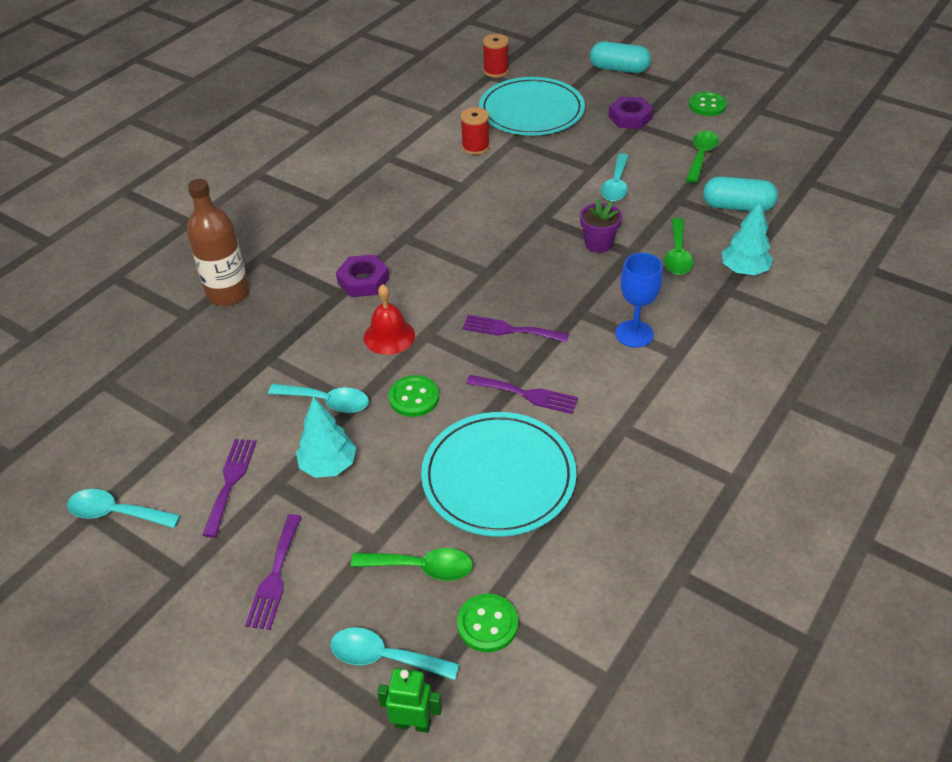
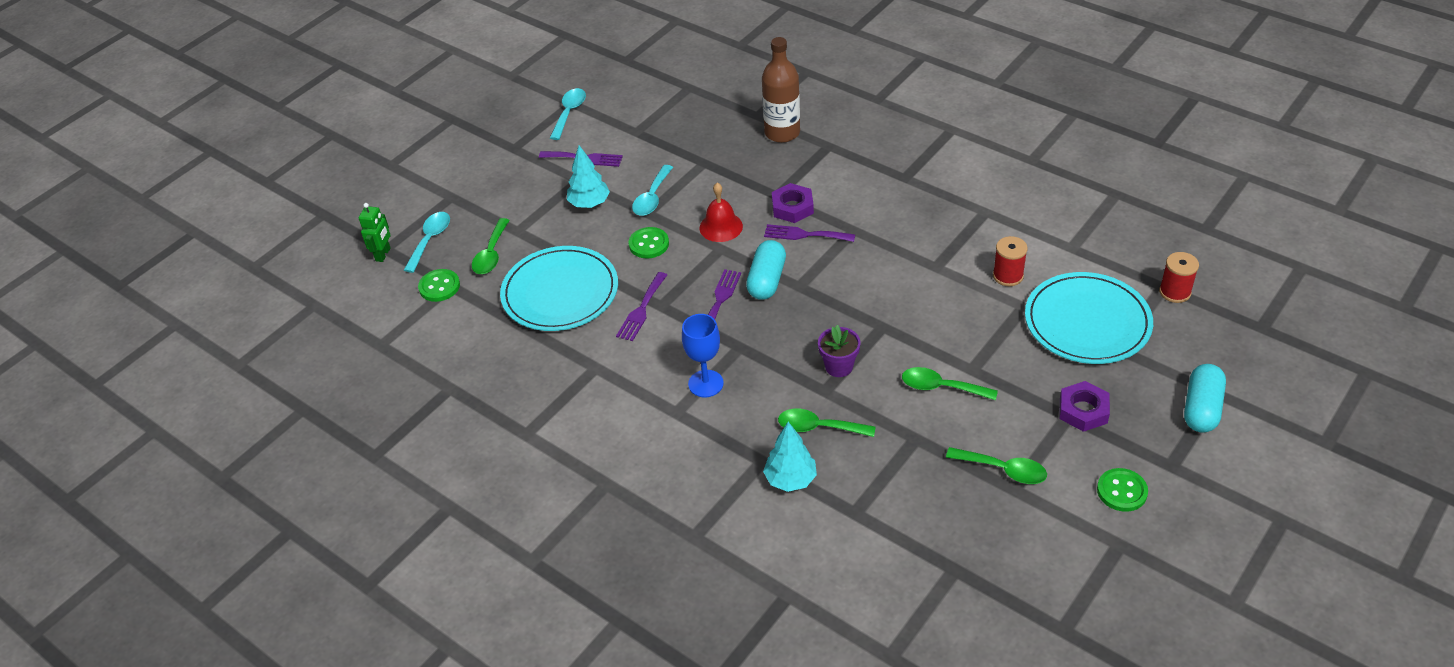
camera: 95 degrees right, 0 degrees up
(275, 576) = (502, 187): purple fork -> purple fork (804, 234)
(616, 185) = (941, 387): turquoise spoon -> green spoon
(737, 207) = (902, 490): turquoise capsule -> turquoise capsule (766, 280)

